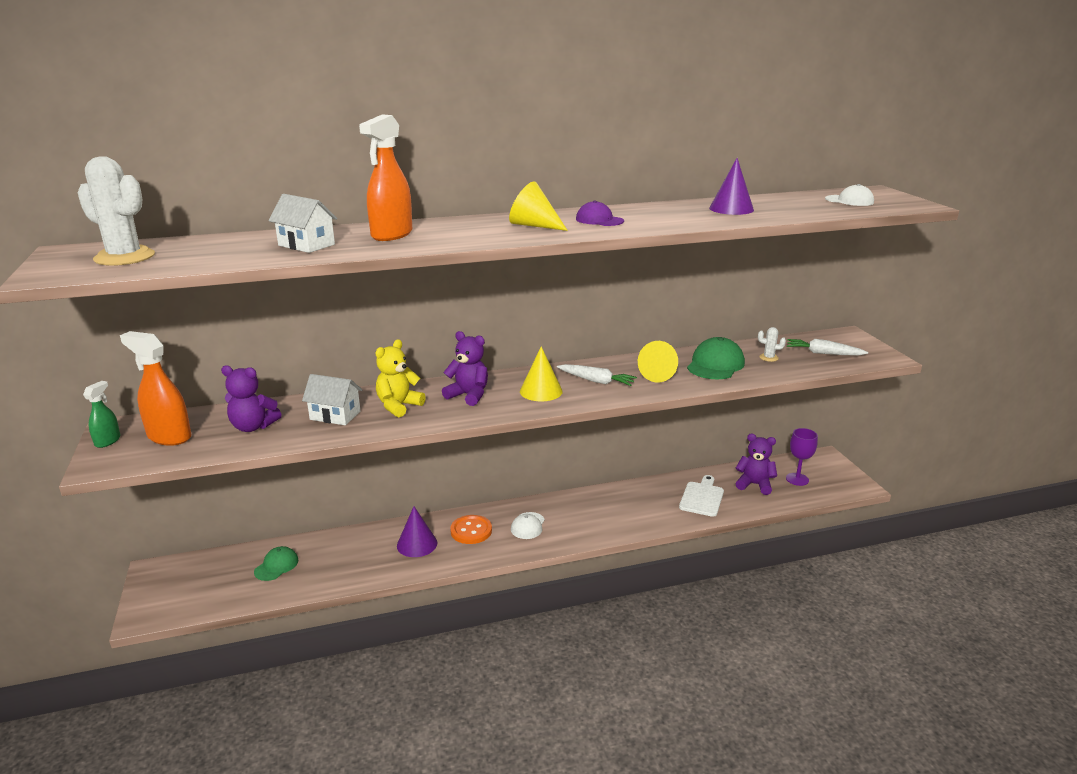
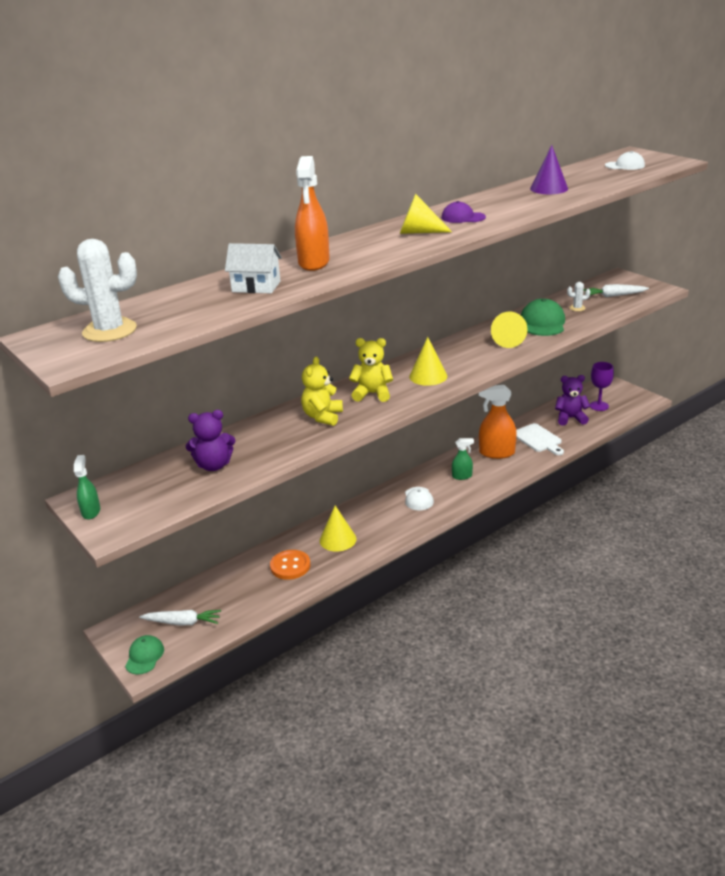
camera: 20 degrees left, 5 degrees up
(169, 436) = (145, 493): orange spray bottle -> orange spray bottle (496, 453)
(276, 566) = (229, 592): green cap -> green cap (144, 656)
(335, 415) = (276, 438): white house -> none
(417, 544) = (338, 539): purple cone -> yellow cone
(468, 395) = (372, 394): purple teddy bear -> yellow teddy bear
(471, 531) = (375, 516): orange button -> orange button (290, 566)
(590, 515) = (462, 476): none -> green spray bottle
(596, 381) = (464, 357): white carrot -> white carrot (182, 622)
(702, 497) = (538, 439): white cutting board -> white cutting board turned 150 degrees clockwise

